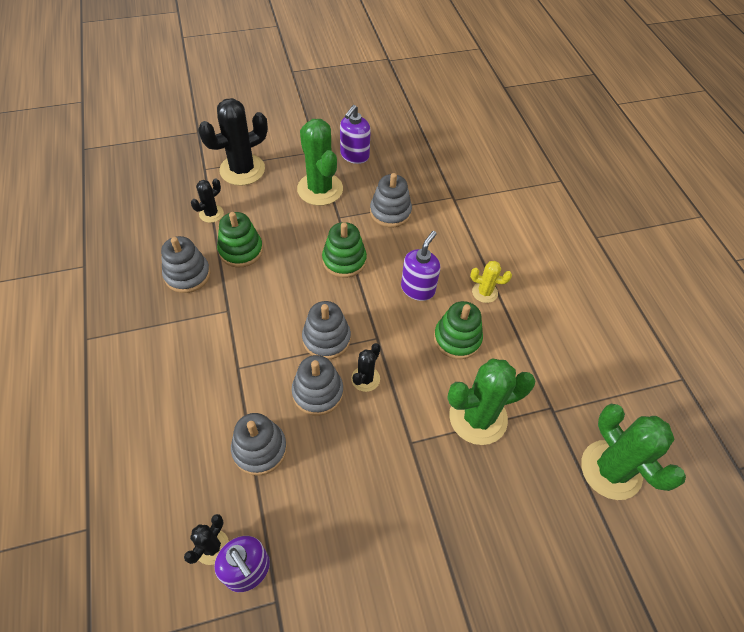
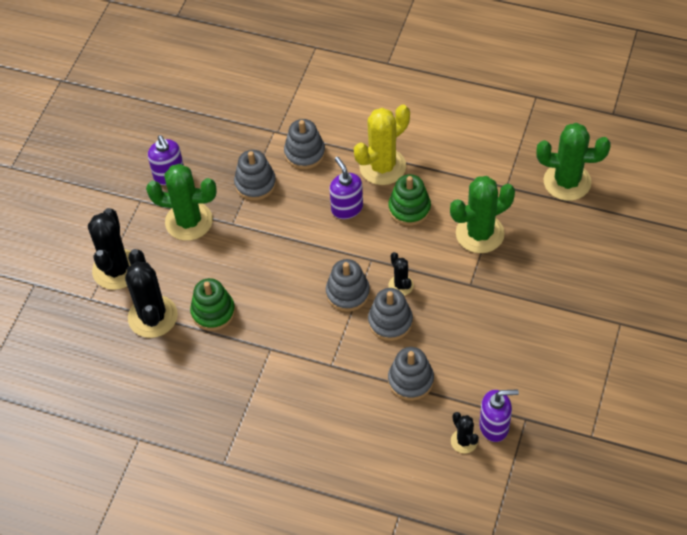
camera: 50 degrees left, 0 degrees up
(187, 275) = (210, 363): grey stacking toy -> grey stacking toy (305, 153)
(211, 214) = (153, 316): black cactus -> black cactus, size x1.97
(344, 260) = (281, 243): green stacking toy -> none
(478, 417) = (480, 233): green cactus -> green cactus turned 45 degrees clockwise
(484, 292) = (382, 167): yellow cactus -> yellow cactus, size x1.97

